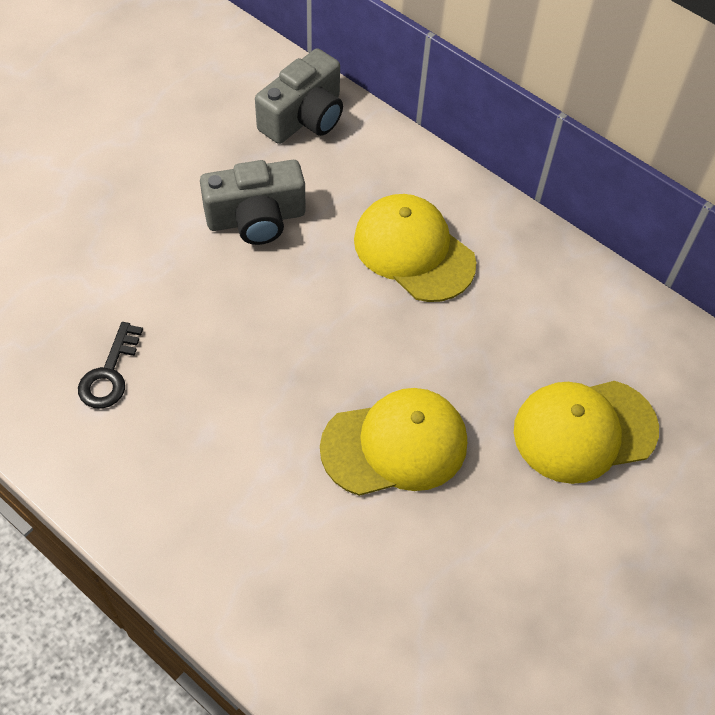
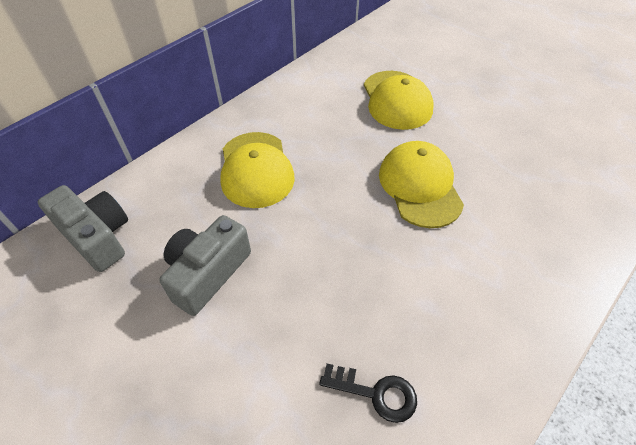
camera: 85 degrees left, 5 degrees down
(256, 218) = (207, 273): grey camera -> grey camera turned 135 degrees counterclockwise
(413, 251) = (256, 169): yellow cap -> yellow cap turned 60 degrees counterclockwise

